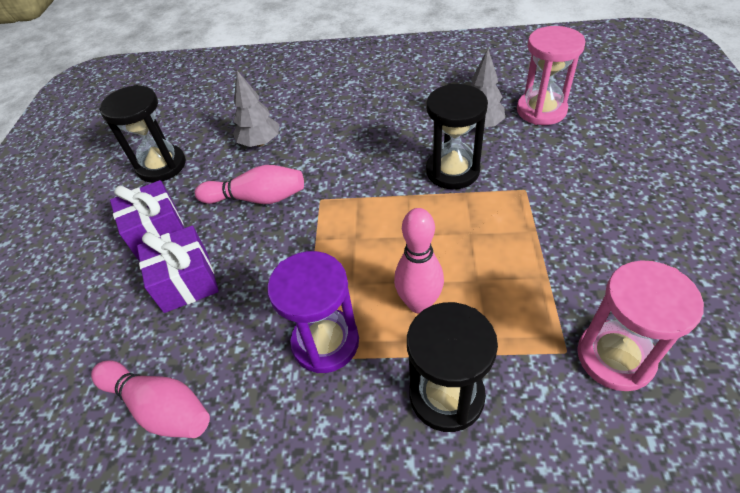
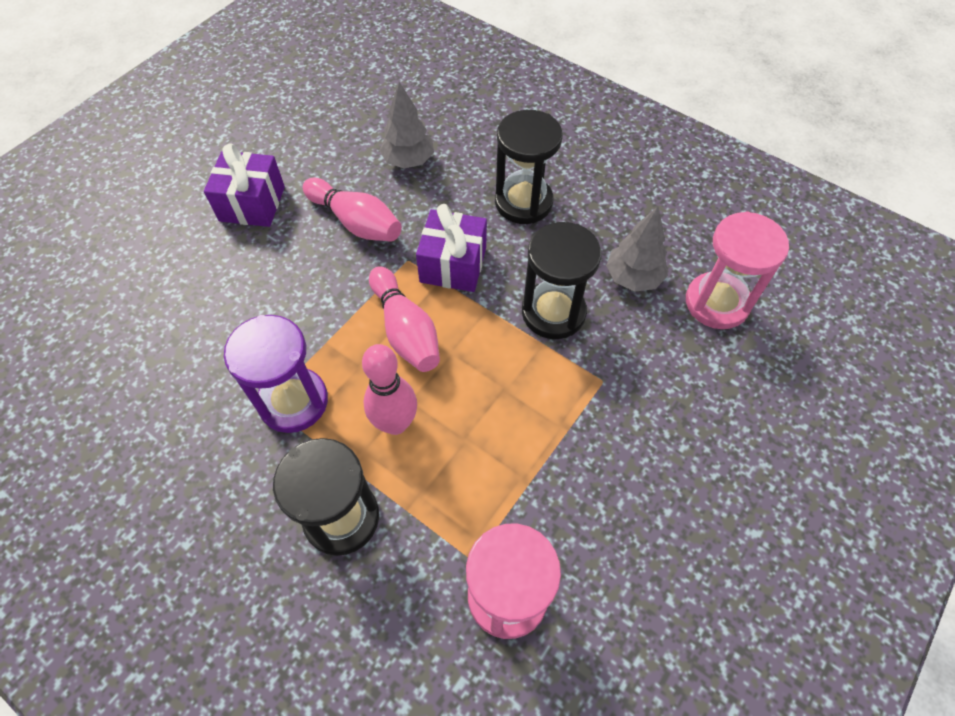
camera: 30 degrees right, 10 degrees up
(160, 406) = (139, 365): pink bowling pin -> pink bowling pin (405, 330)
(161, 166) = (307, 132): black hourglass -> black hourglass (523, 202)
(186, 282) = (237, 268): purple gift -> purple gift (453, 265)

